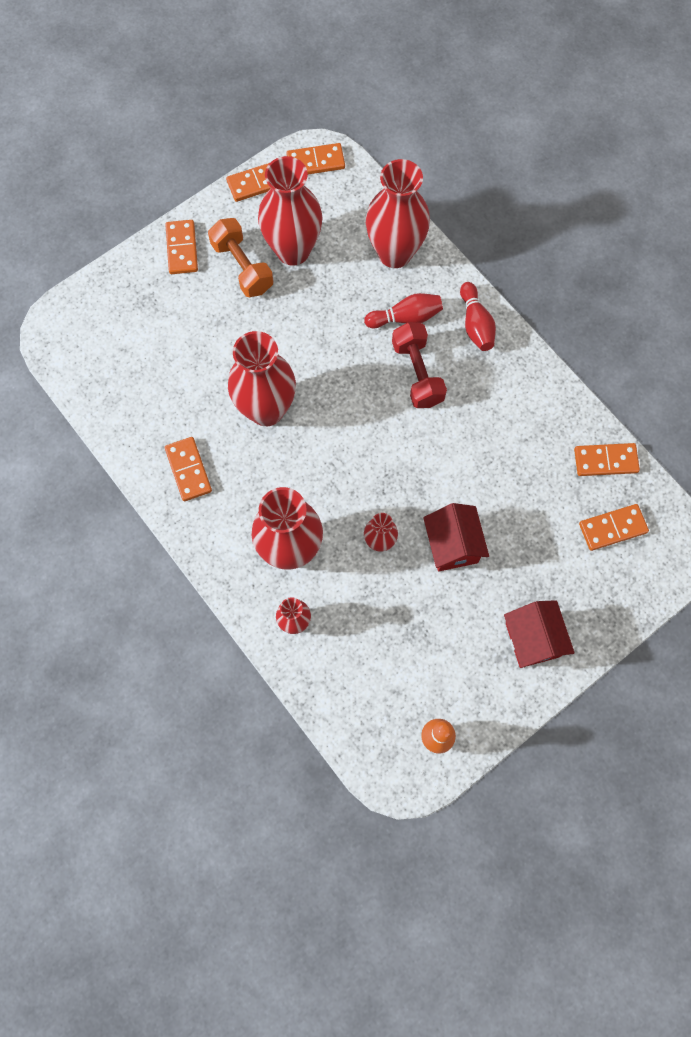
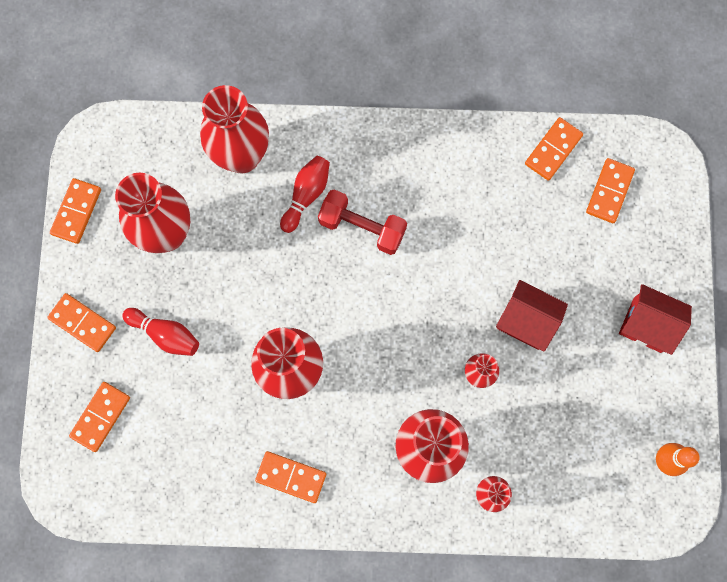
camera: 50 degrees left, 5 degrees up
(242, 267) = (145, 287): orange dumbbell -> none
(315, 162) = (100, 148): orange domino -> orange domino (101, 417)
(475, 324) = (359, 147): red bowling pin -> red bowling pin (165, 334)

